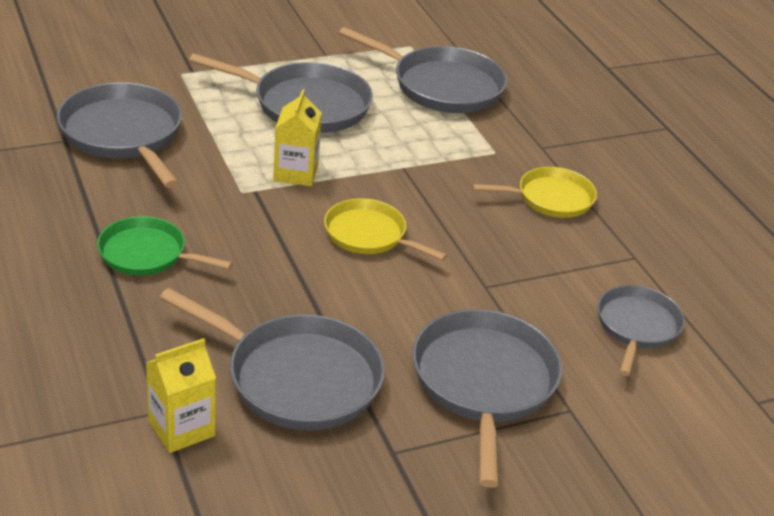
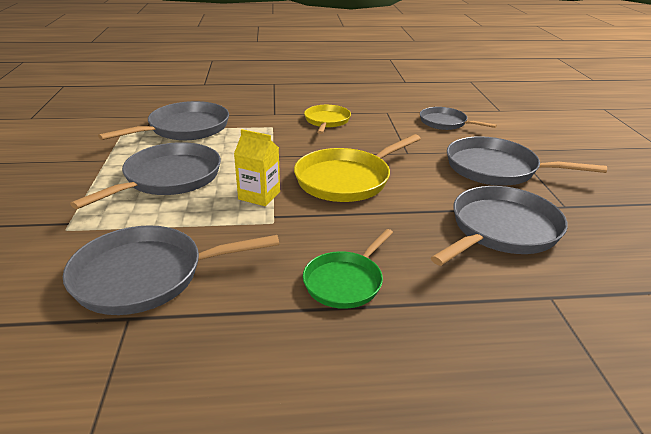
camera: 70 degrees left, 5 degrees down
(181, 428) = (568, 288): yellow carton -> none
(368, 235) = (346, 180): yellow pan -> yellow pan, size x1.61

